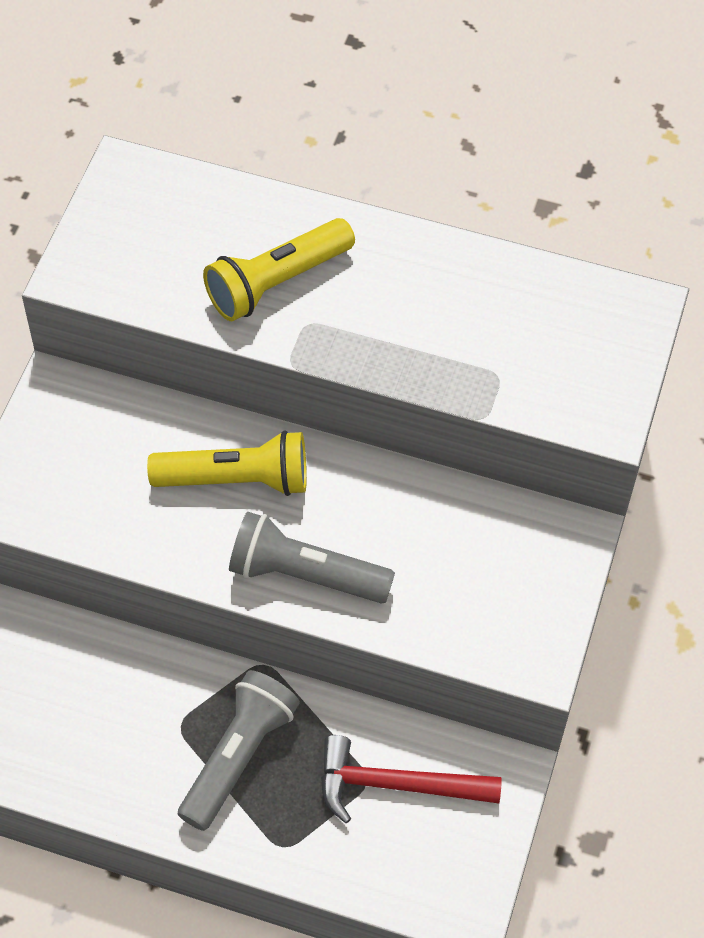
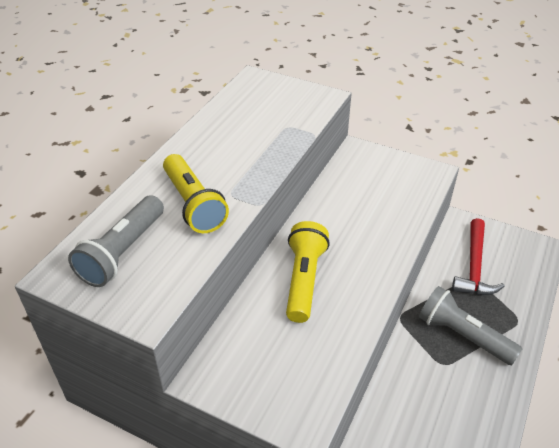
camera: 80 degrees left, 15 degrees down
(305, 574) = (376, 254): grey flashlight -> grey flashlight (122, 252)

